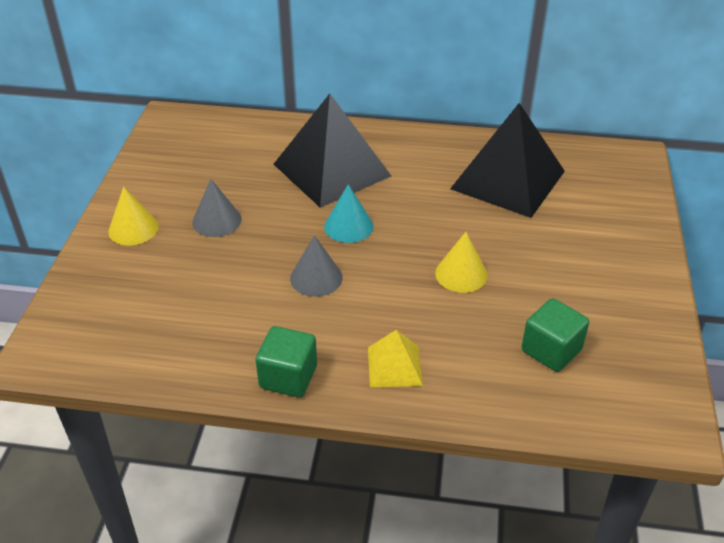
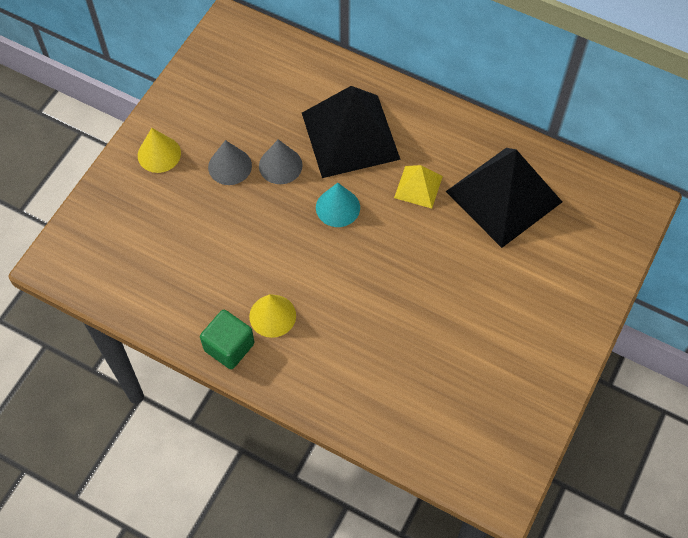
camera: 20 degrees right, 20 degrees up
(316, 278) = (288, 255): grey cone -> grey cone (280, 165)
(394, 366) = (314, 364): yellow pyramid -> yellow pyramid (418, 187)
(461, 274) = (409, 290): yellow cone -> yellow cone (272, 316)
(551, 350) = (445, 391): green cube -> none

